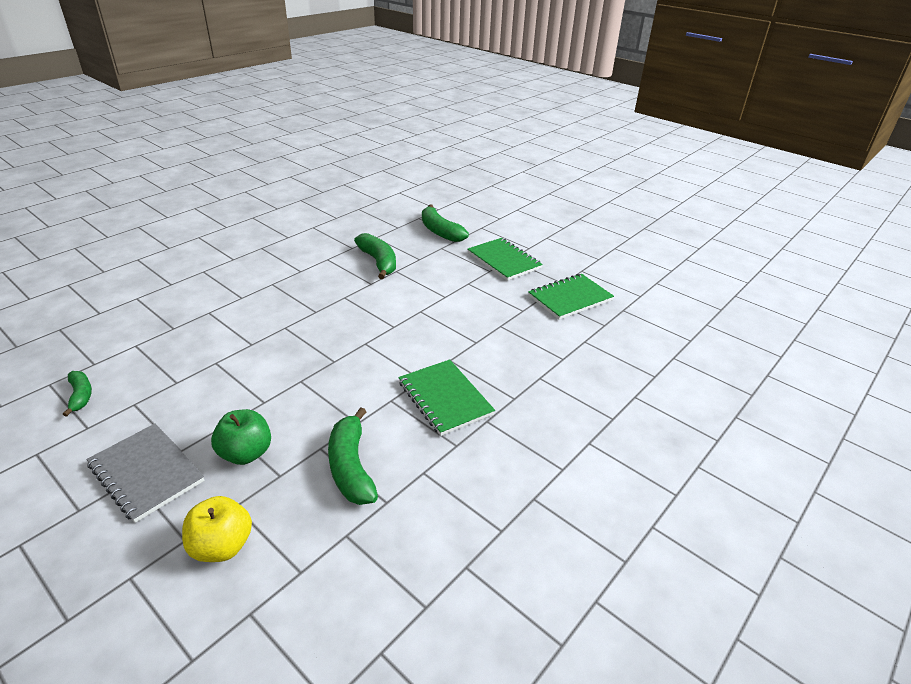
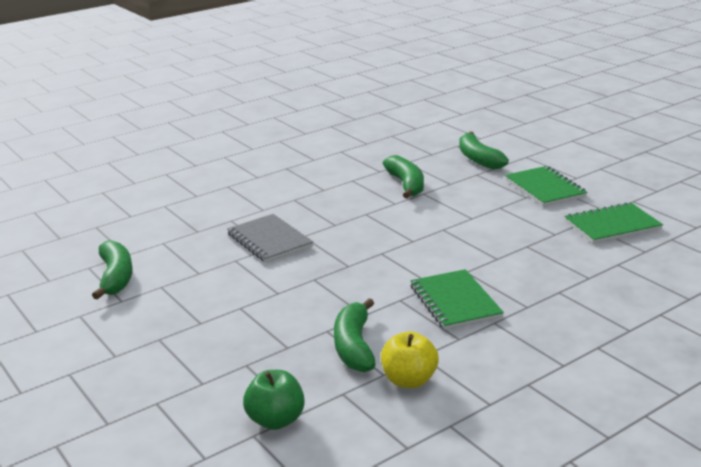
camera: 15 degrees right, 10 degrees down
(81, 396) = (116, 277): green banana -> green banana, size x1.71
(147, 473) = (172, 336): grey notebook -> grey notebook (270, 240)
(222, 546) = (234, 390): yellow apple -> yellow apple (409, 380)
(246, 453) = (259, 329): green apple -> green apple (276, 420)

